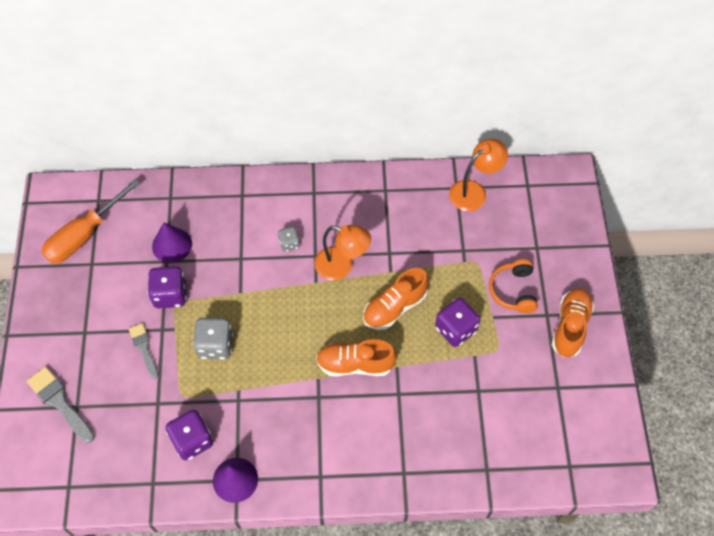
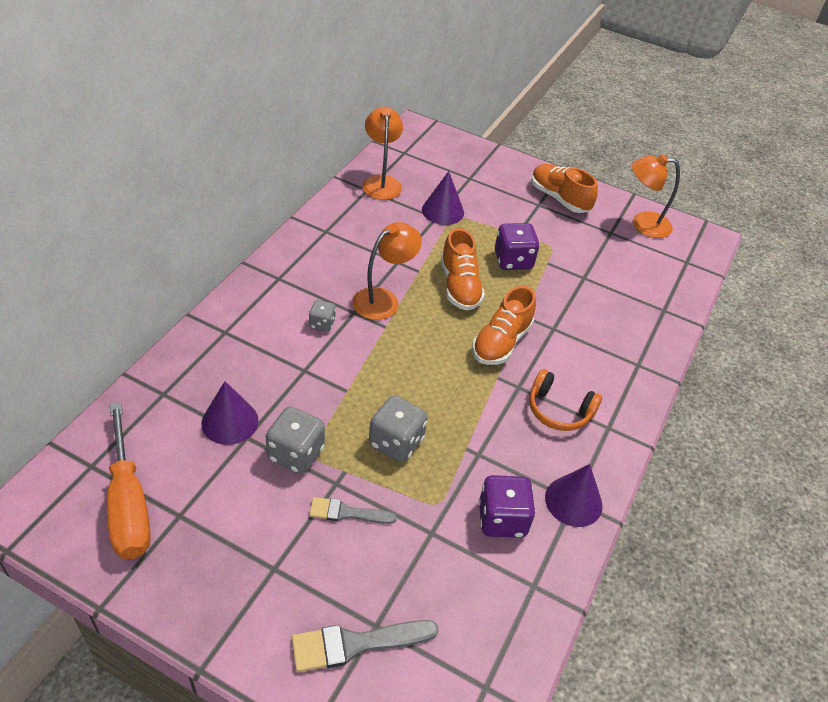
camera: 65 degrees left, 15 degrees down
(170, 295) = (296, 454): purple dice -> grey dice
(475, 251) = (443, 211): none -> purple cone
(513, 291) = (501, 210): orange headphones -> orange headphones (559, 410)
(593, 409) = (643, 224): none -> orange lamp

